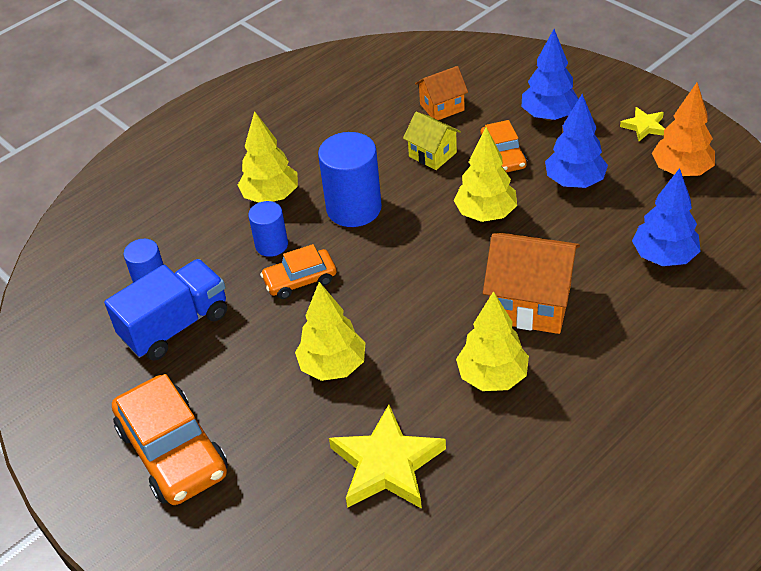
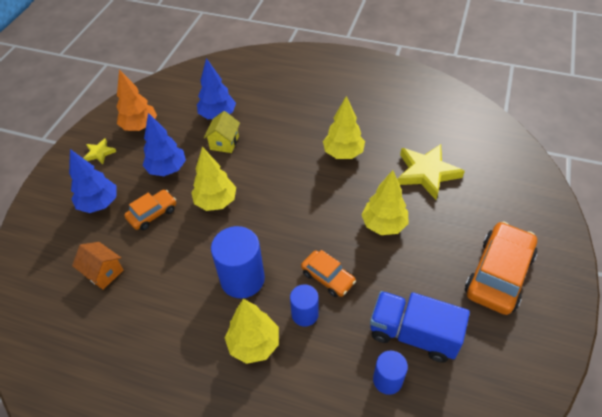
camera: 120 degrees left, 5 degrees up
(432, 154) = (164, 255): yellow house -> yellow house (224, 143)
(530, 303) = (282, 156): orange house -> none

